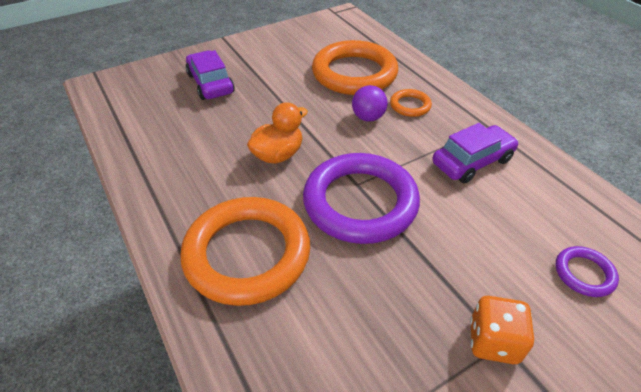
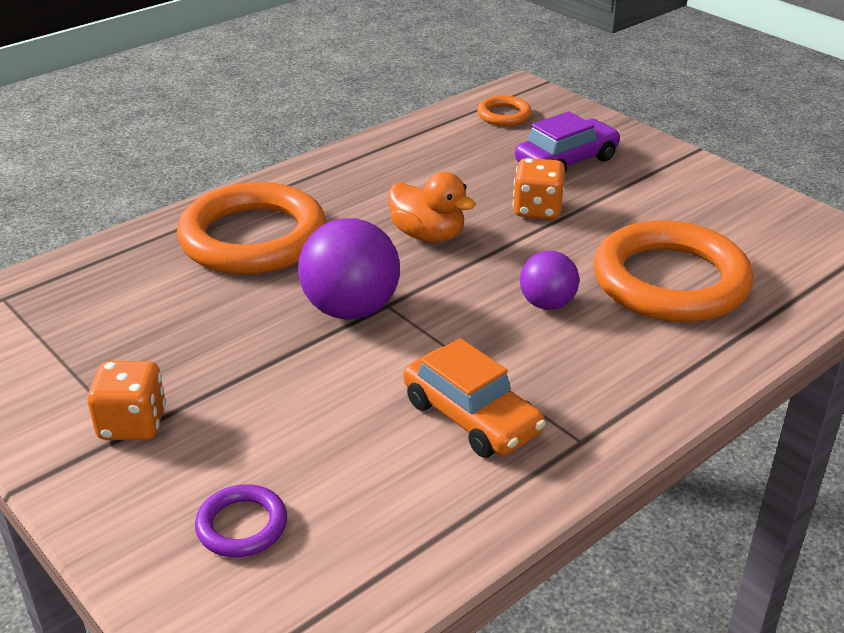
camera: 80 degrees right, 10 degrees down
(264, 104) = (537, 209): none -> orange dice
(360, 202) = (351, 309): purple ring -> purple ball
(410, 105) = (602, 346): orange ring -> orange ring (504, 115)
(472, 161) = (471, 417): purple car -> orange car

